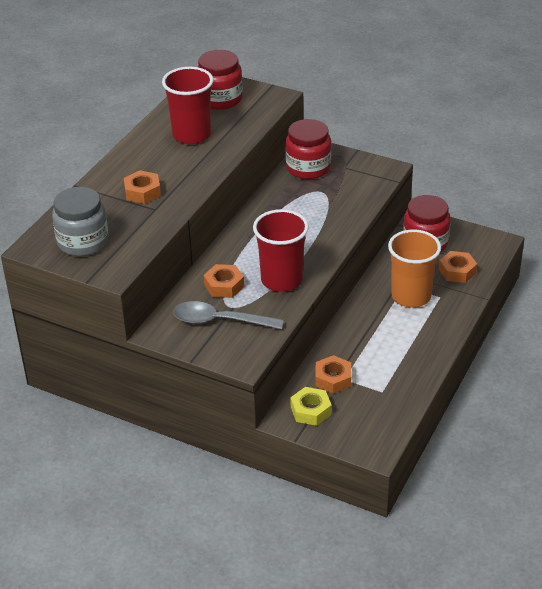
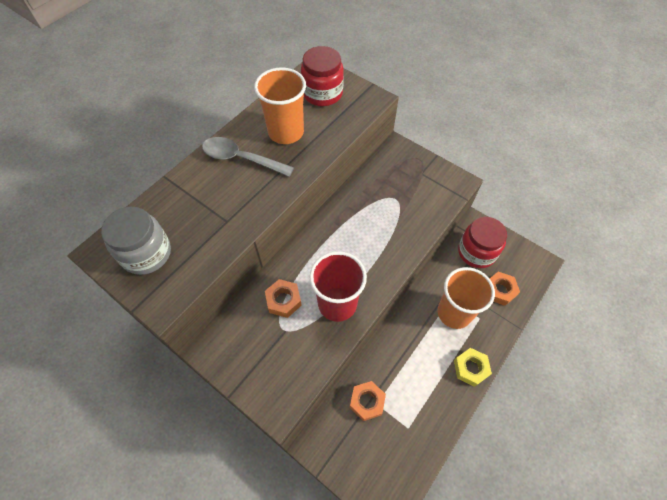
camera: 10 degrees right, 20 degrees up
(142, 192) = (222, 196): orange nut -> none
(191, 135) = (286, 132): red cup -> orange cup
(219, 321) = (268, 347): grey spoon -> grey spoon (241, 159)
(308, 168) = (389, 169): red jar -> none
(311, 410) = (339, 439): yellow nut -> yellow nut (470, 368)

